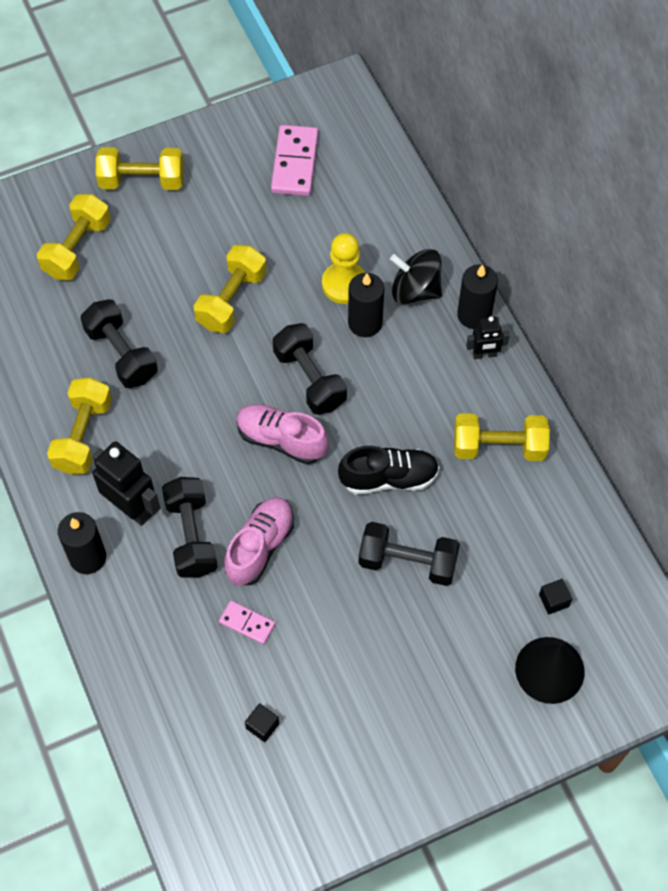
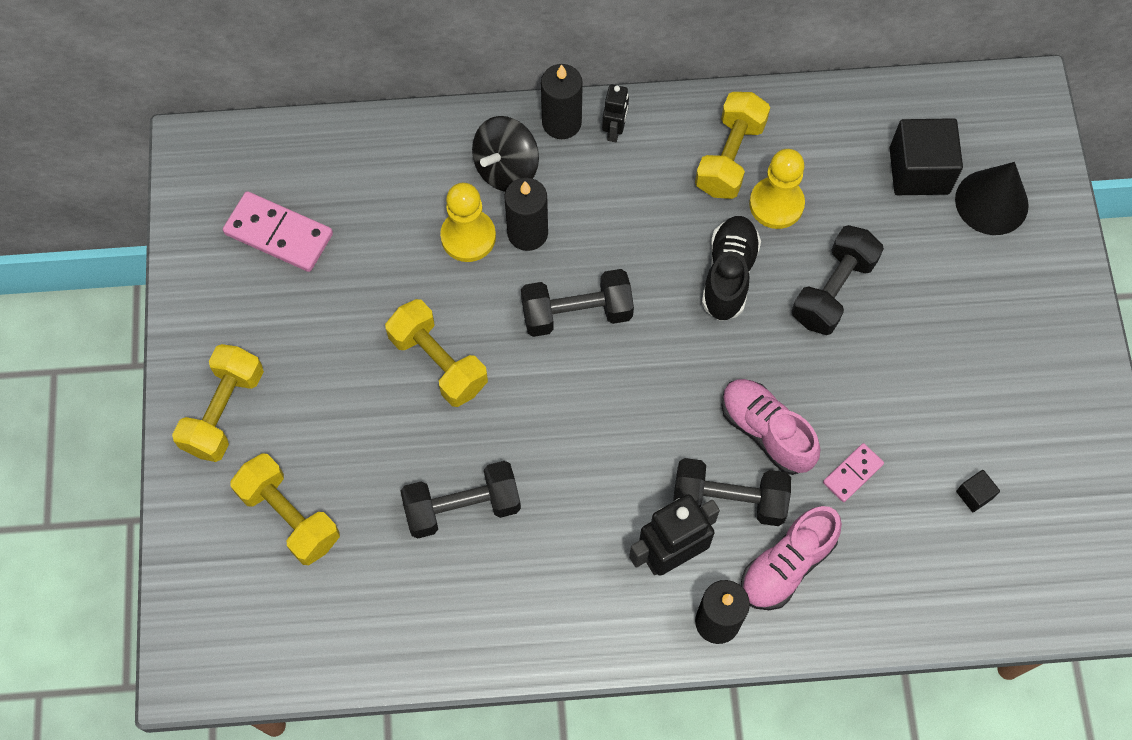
camera: 70 degrees left, 5 degrees up
(83, 436) = (556, 583): yellow dumbbell -> none
(281, 440) = (642, 367): pink shoe -> pink shoe (787, 565)
(470, 495) = (776, 204): none -> yellow pawn
(553, 600) = (919, 171): black cube -> black cube, size x2.23

